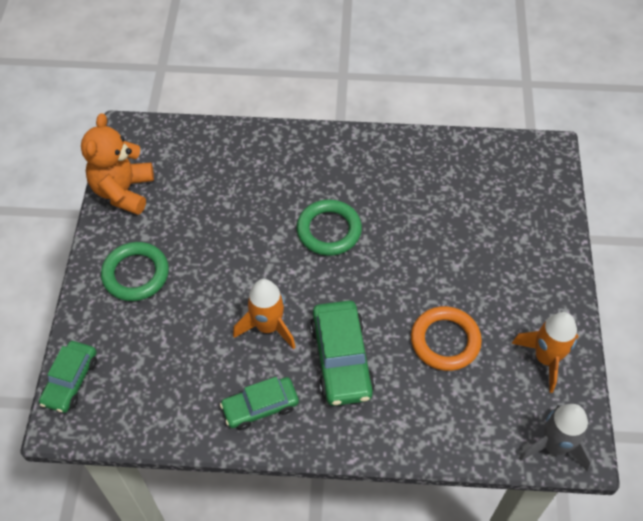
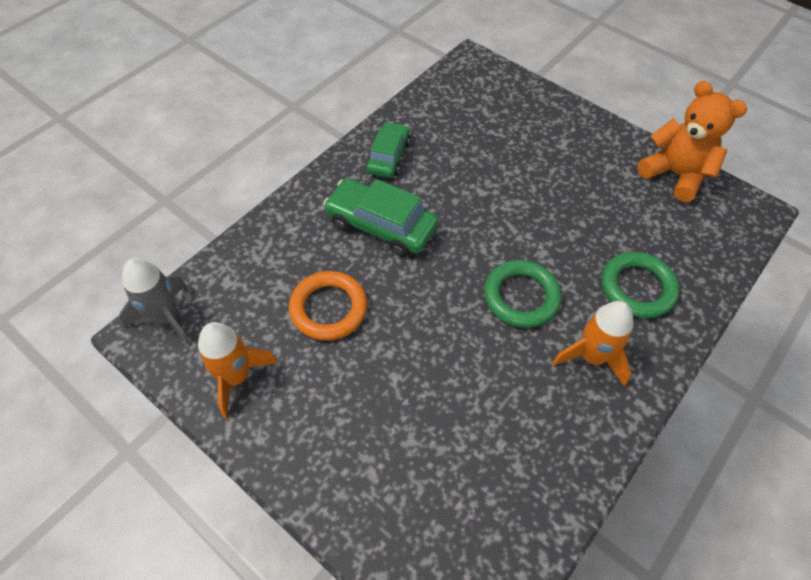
camera: 125 degrees right, 0 degrees up
(70, 381) = (501, 75): green car -> none
(136, 274) = (572, 144): green ring -> green ring (637, 288)
(268, 326) = (453, 196): orange rocket -> orange rocket (592, 357)

